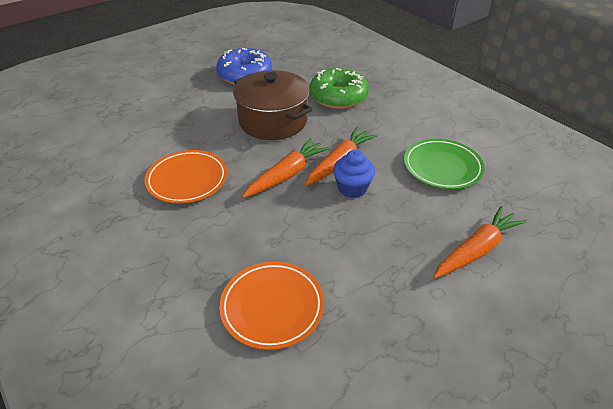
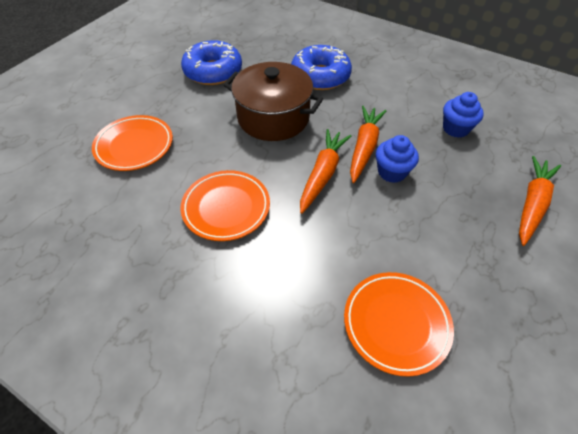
camera: 20 degrees left, 10 degrees up
(145, 117) = (134, 146): none -> orange plate
(338, 97) = (320, 76): green donut -> blue donut
(442, 167) = (455, 129): green plate -> blue cupcake

